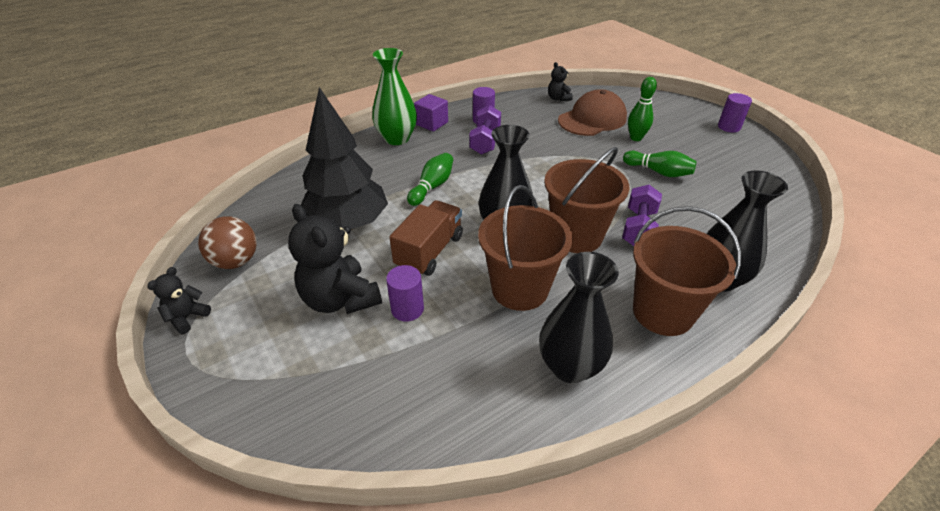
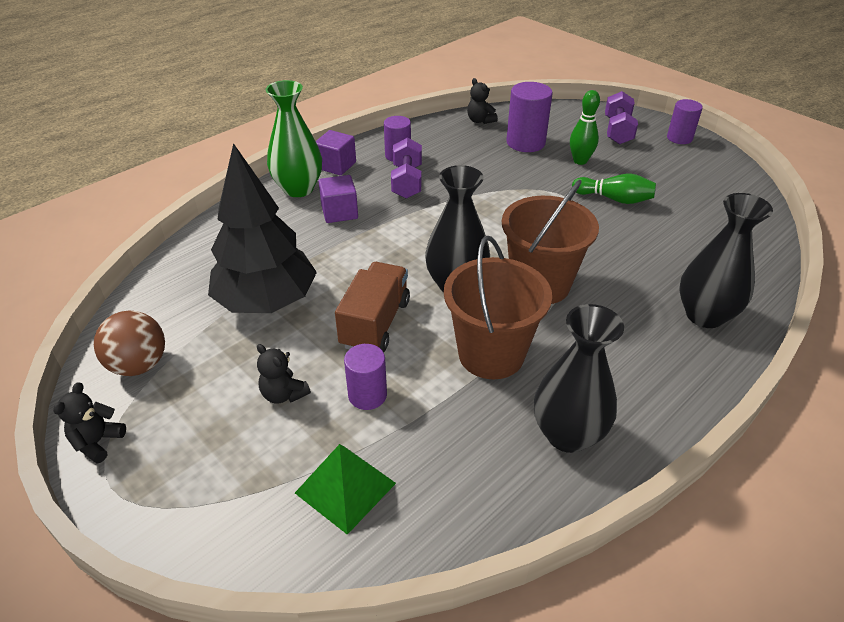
camera: 10 degrees left, 0 degrees up
(340, 299) = (284, 394): black teddy bear -> black teddy bear, size x0.50
(368, 383) = (345, 488): none -> green pyramid
(424, 160) = (339, 212): none -> purple cube
(432, 187) = (358, 244): green bowling pin -> none
(592, 119) = (525, 143): brown cap -> purple cylinder
(638, 228) = (606, 267): purple dumbbell -> purple dumbbell (617, 131)
(662, 312) = (653, 360): brown bucket -> none

